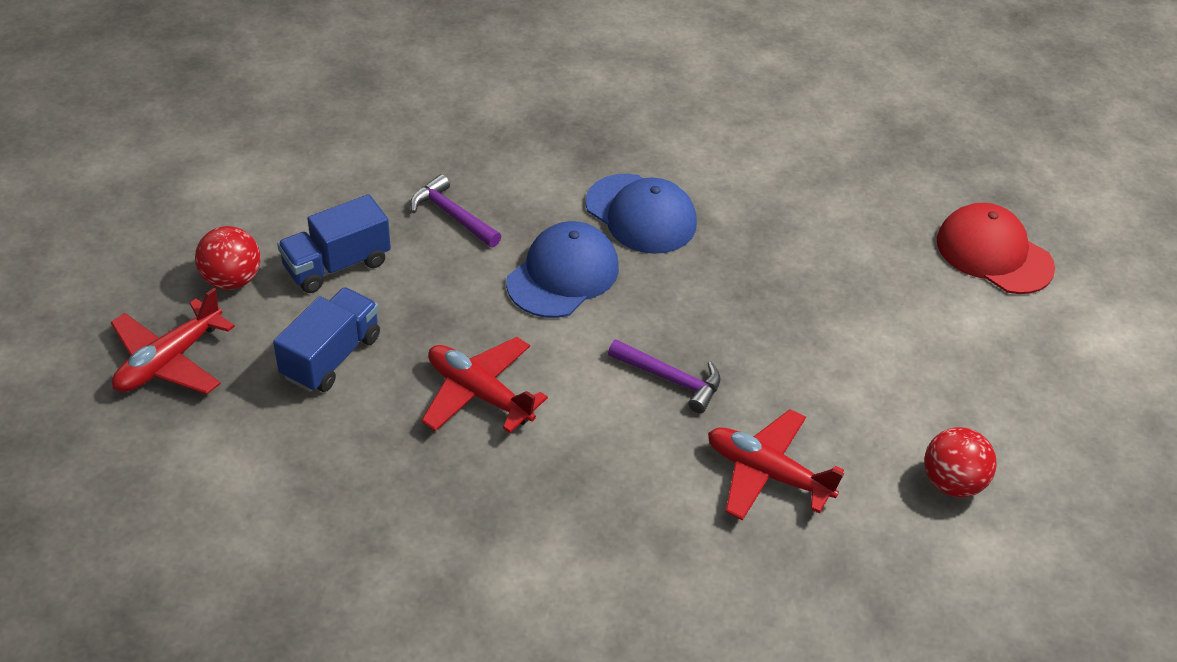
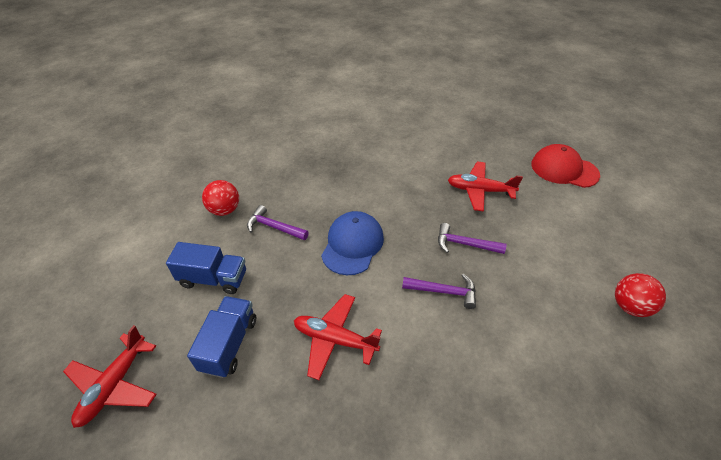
camera: 15 degrees left, 0 degrees up
(232, 279) = (147, 309): red ball -> red ball (225, 210)
(337, 265) = (214, 279): blue truck -> blue truck turned 120 degrees counterclockwise
(641, 214) = (379, 197): blue cap -> none
(742, 323) = (464, 244): none -> purple hammer
(767, 473) = (530, 336): red plane -> red plane (480, 191)

